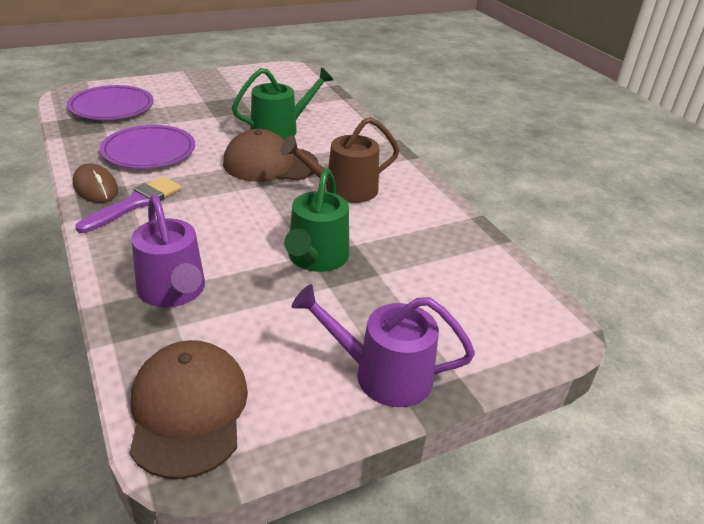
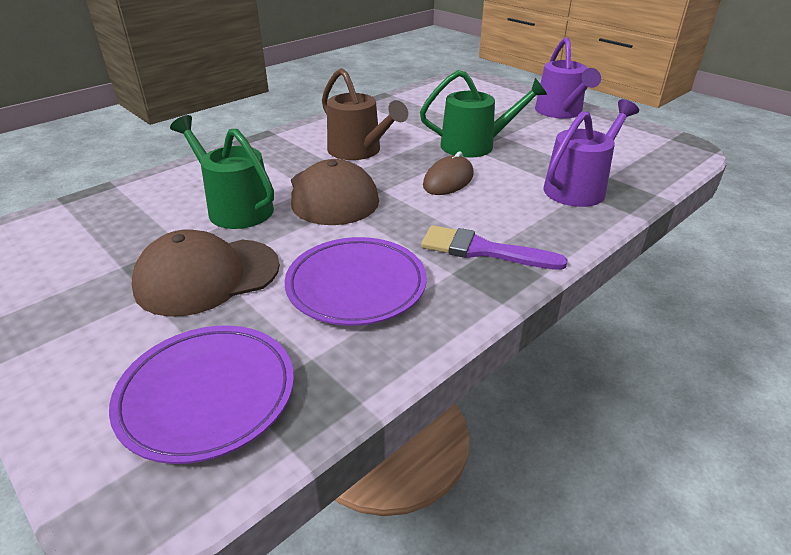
camera: 105 degrees left, 0 degrees up
(95, 187) = (477, 292): brown mouse -> brown mouse (448, 180)
(188, 410) = (662, 154): brown cap -> brown cap (207, 276)

